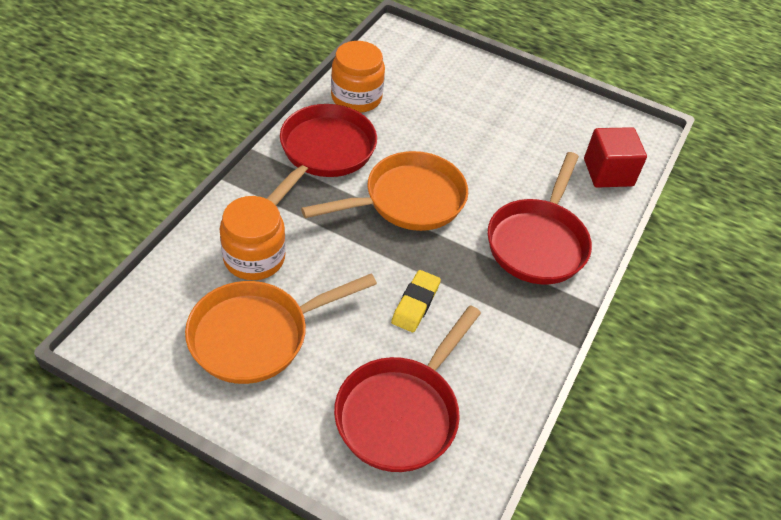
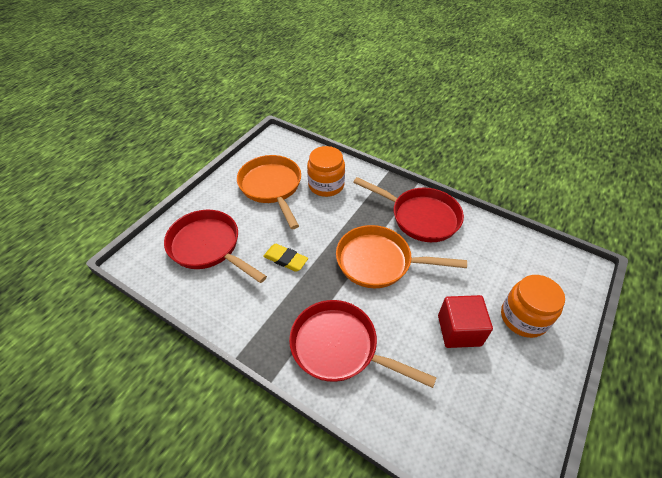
camera: 100 degrees right, 0 degrees up
(356, 97) = (486, 237): orange jar -> orange jar (523, 317)
(407, 200) = (379, 262): orange pan -> orange pan turned 120 degrees clockwise
(608, 172) = (434, 433): red cube -> red cube (459, 330)

